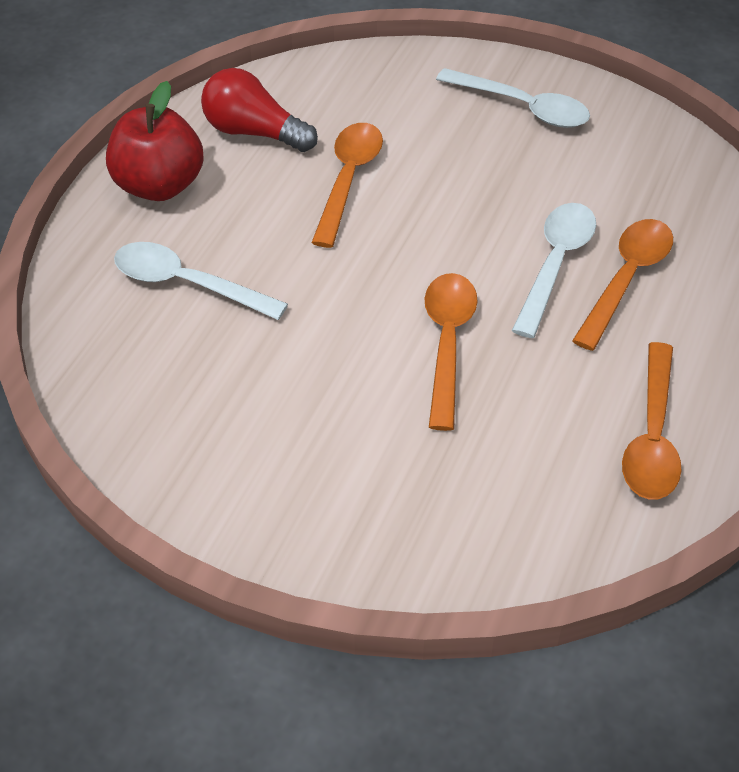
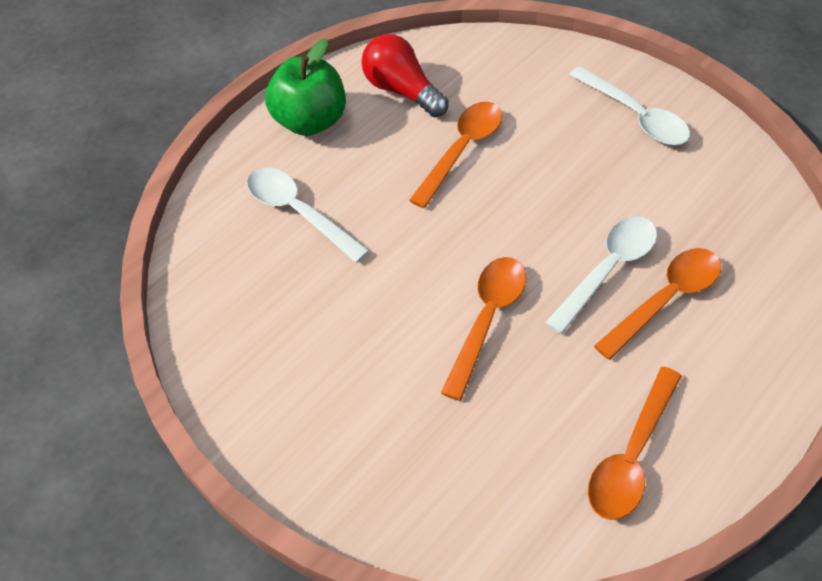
camera: 20 degrees right, 5 degrees up
(159, 185) = (310, 121): red apple -> green apple

